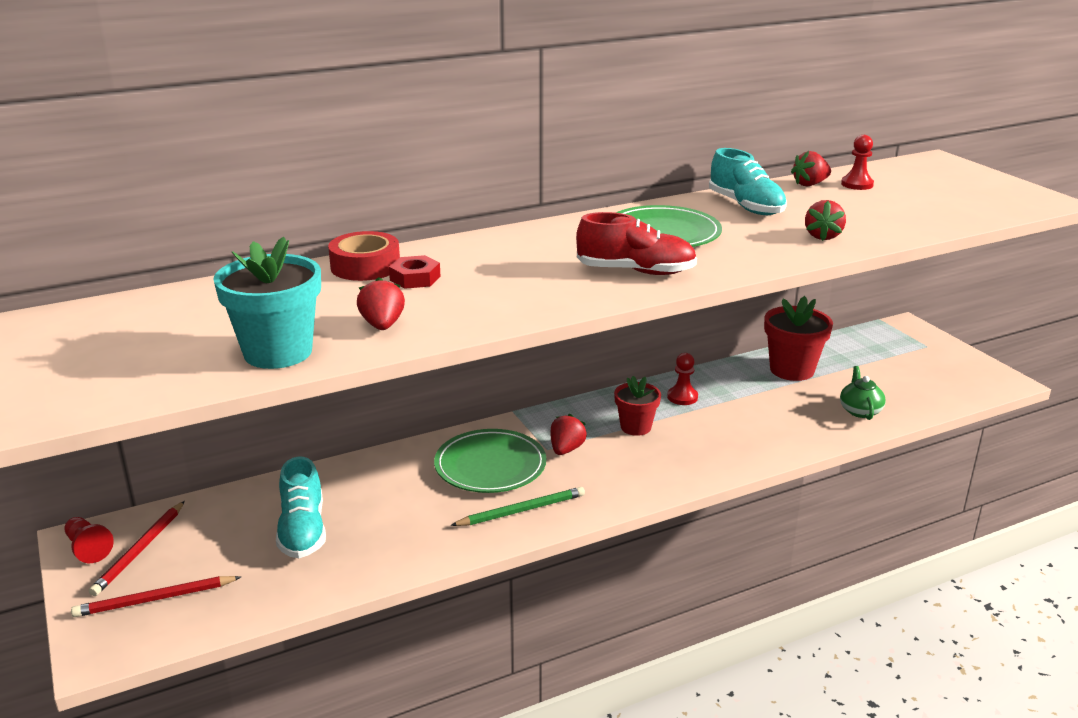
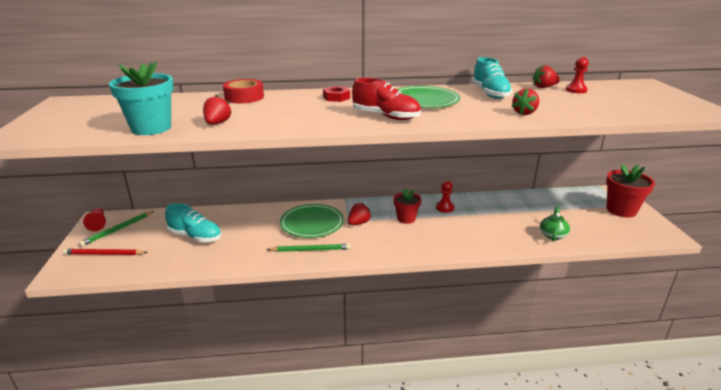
camera: 20 degrees right, 0 degrees up
(140, 550) = (118, 230): red pencil -> green pencil
(303, 531) = (195, 236): turquoise shoe -> turquoise shoe turned 75 degrees counterclockwise
(415, 278) = (261, 105): red nut -> red nut (336, 97)
(792, 370) = (522, 204): red flower pot -> red flower pot (621, 210)

